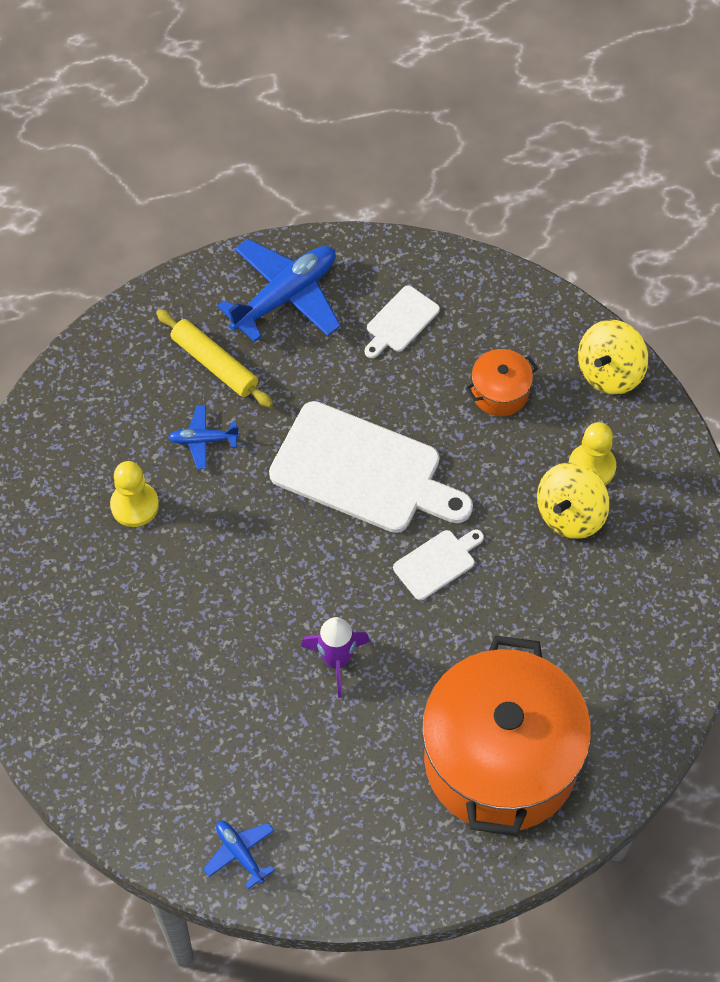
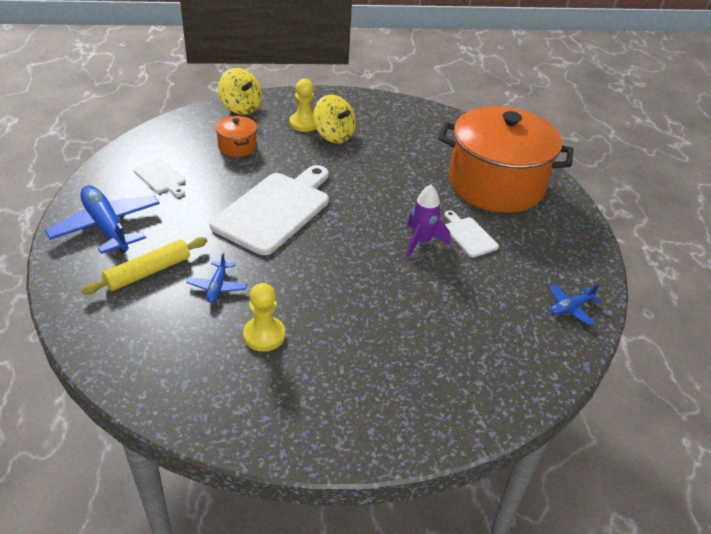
camera: 85 degrees left, 20 degrees down
(437, 563) = (355, 189): white cutting board -> white cutting board (469, 235)

